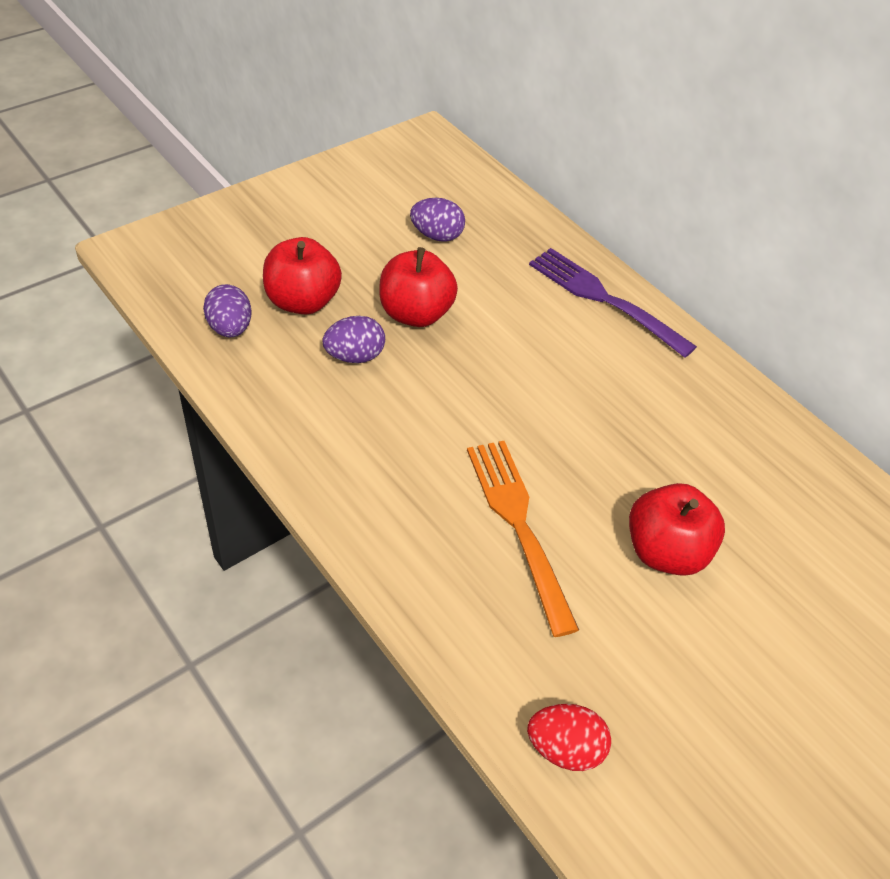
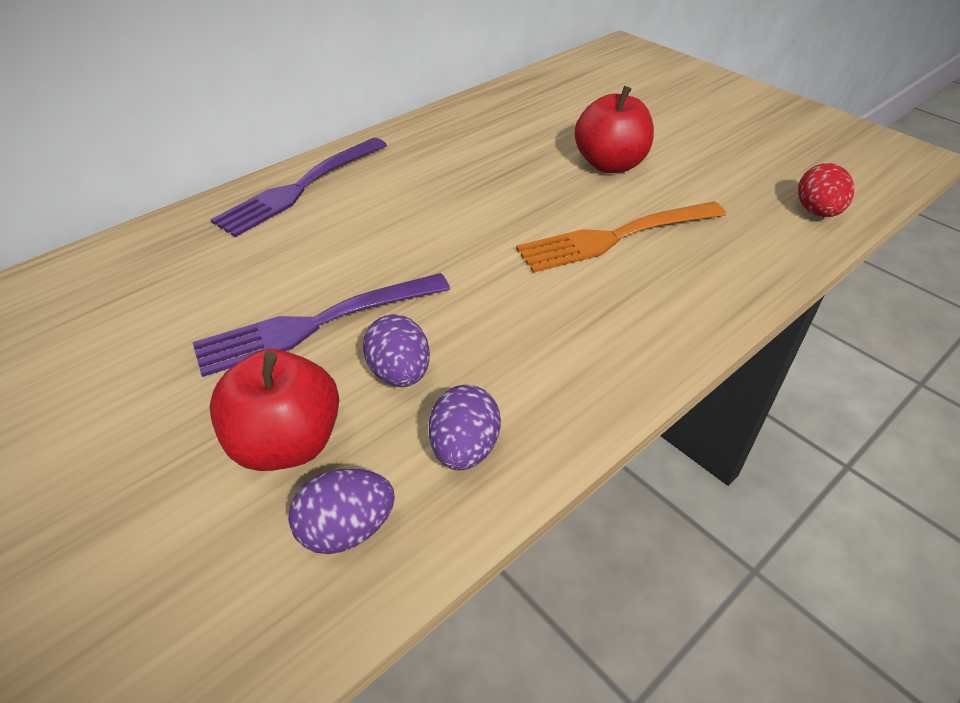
camera: 90 degrees left, 5 degrees down
(415, 314) = (318, 323): red apple -> purple fork
(437, 236) = (161, 313): purple egg -> purple egg (464, 449)

